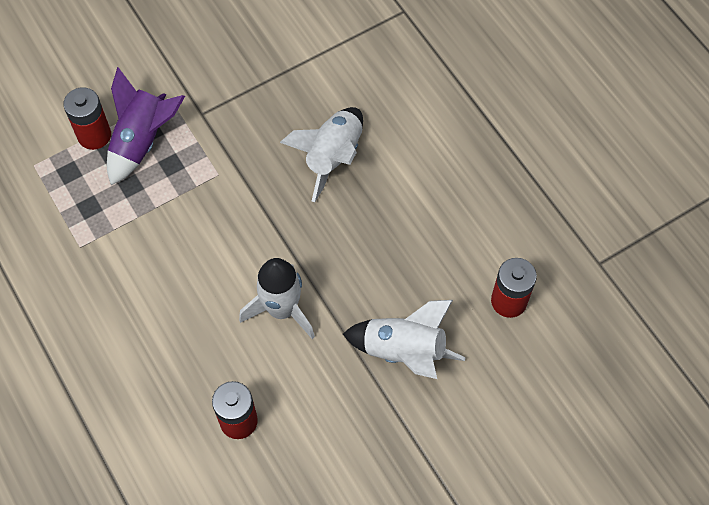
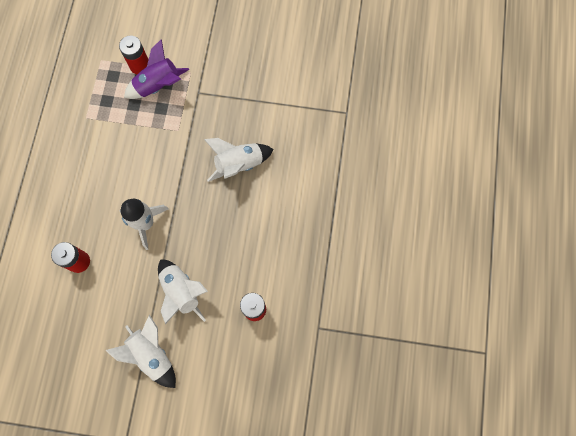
camera: 40 degrees right, 10 degrees up
(437, 451) = (152, 354): none -> white rocket

